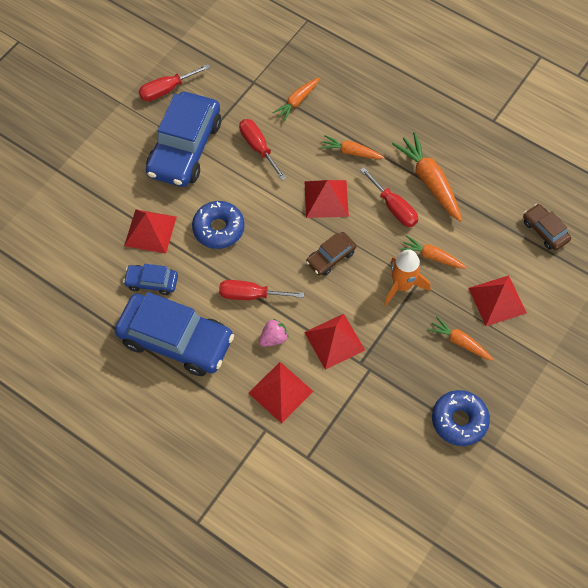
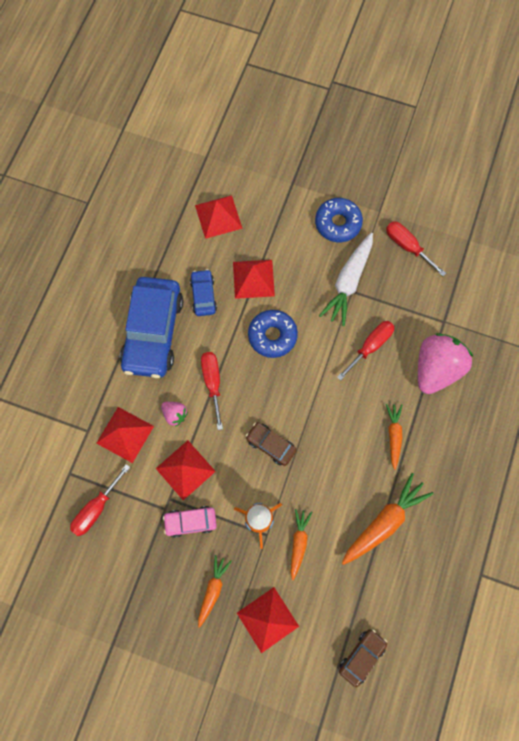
camera: 75 degrees right, 10 degrees up
(185, 148) = (348, 282): blue car -> white carrot
(297, 101) = (435, 369): orange carrot -> pink strawberry
(326, 198) = (333, 424): red pyramid -> red pyramid (218, 216)
(388, 347) = (190, 522): none -> pink car
(394, 207) = (342, 492): red screwdriver -> red screwdriver (96, 508)
(459, 420) = (132, 605): blue donut -> blue donut (338, 223)

